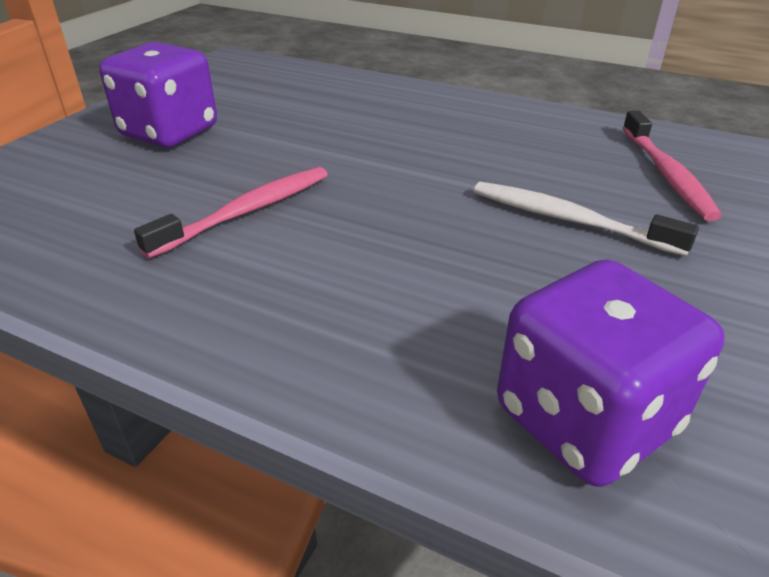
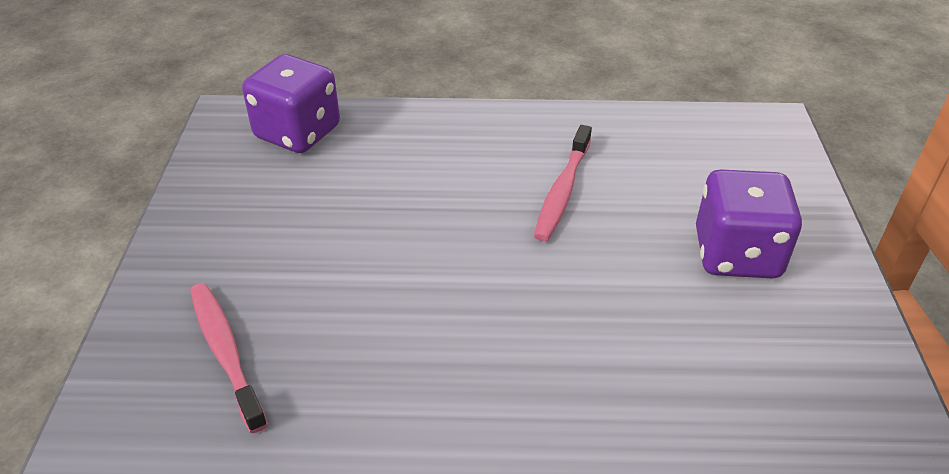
camera: 155 degrees right, 5 degrees up
(569, 220) = (318, 257): white toothbrush -> none

